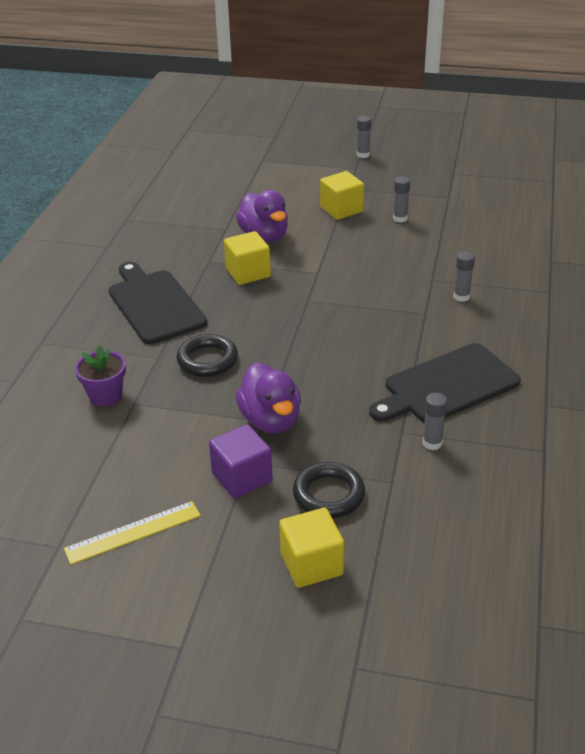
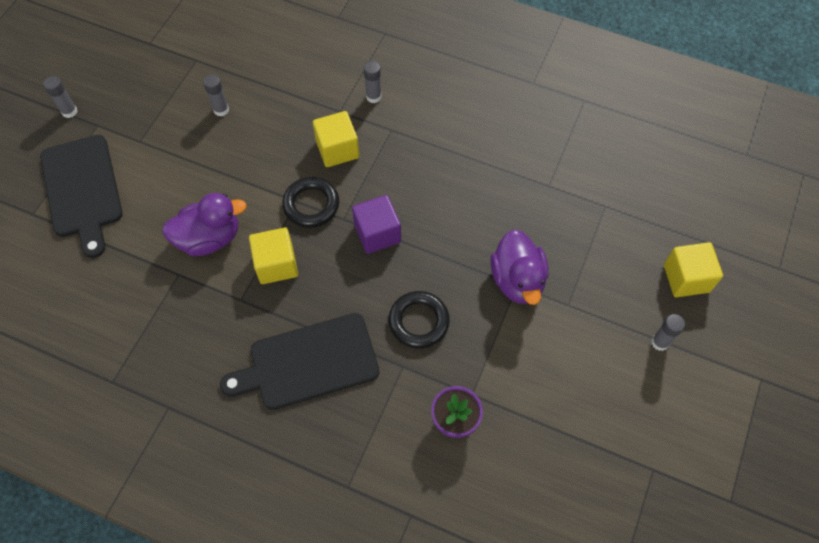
camera: 80 degrees left, 25 degrees up
(133, 532) = (642, 406): yellow ruler -> none
(242, 477) = (587, 313): purple cube -> purple cube (377, 233)
(270, 420) = (517, 280): purple duck -> purple duck turned 90 degrees clockwise
(328, 494) = (614, 253): black ring -> black ring (311, 205)
(341, 209) = (182, 156): yellow cube -> yellow cube (337, 149)
(432, 443) = (565, 169): grey glue stick -> grey glue stick (660, 342)
(446, 386) = (496, 141): black cutting board -> black cutting board (82, 190)

